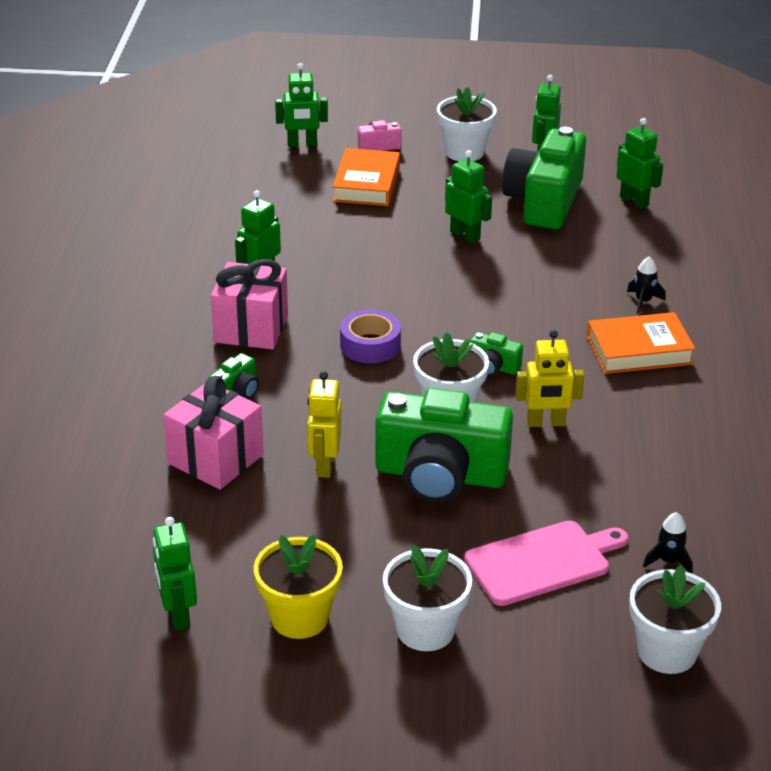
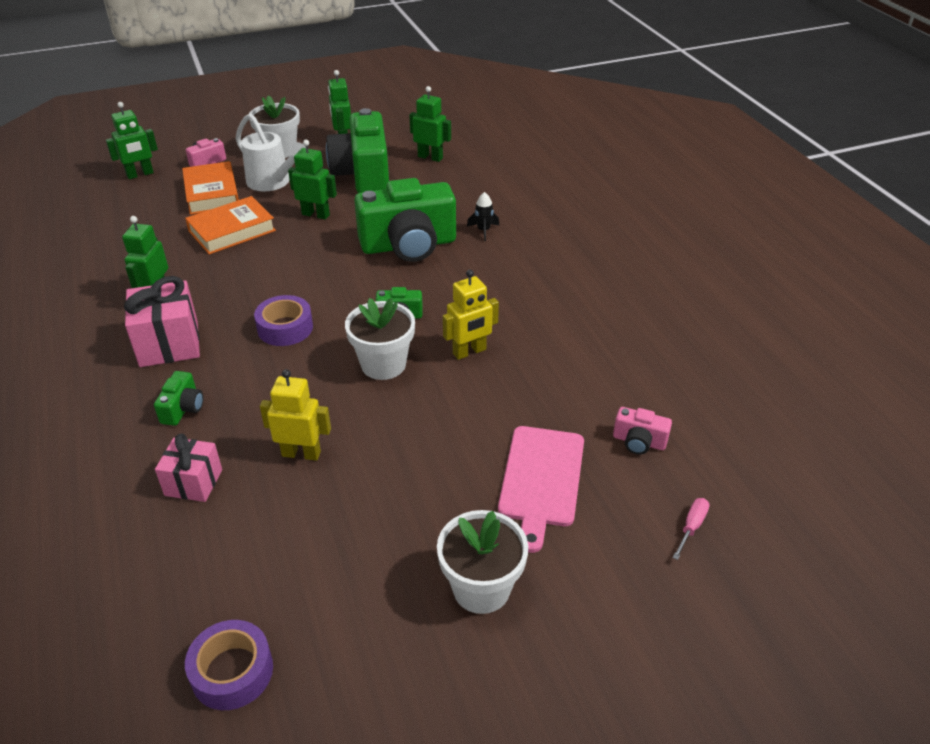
camera: 25 degrees left, 5 degrees up
(178, 615) = (232, 671): green robot -> purple tape
(215, 459) = (193, 482): pink gift -> pink gift, size x0.63
(299, 618) = (357, 623): yellow flower pot -> none
(324, 465) = (301, 453): yellow robot -> yellow robot turned 120 degrees clockwise
(437, 187) = (272, 182): none -> white watering can
(440, 475) = (409, 428): green camera -> green camera (408, 245)
(542, 562) = (541, 480): pink cutting board -> pink cutting board turned 150 degrees clockwise
(639, 350) = (504, 270): orange book -> orange book (232, 231)
(667, 652) = (691, 527): white flower pot -> pink screwdriver
(668, 561) = (639, 441): black rocket -> pink camera

